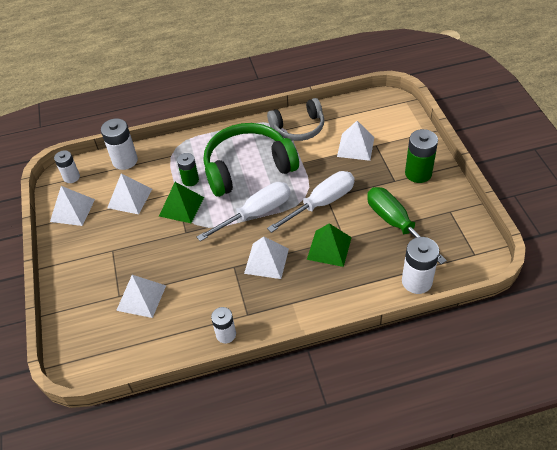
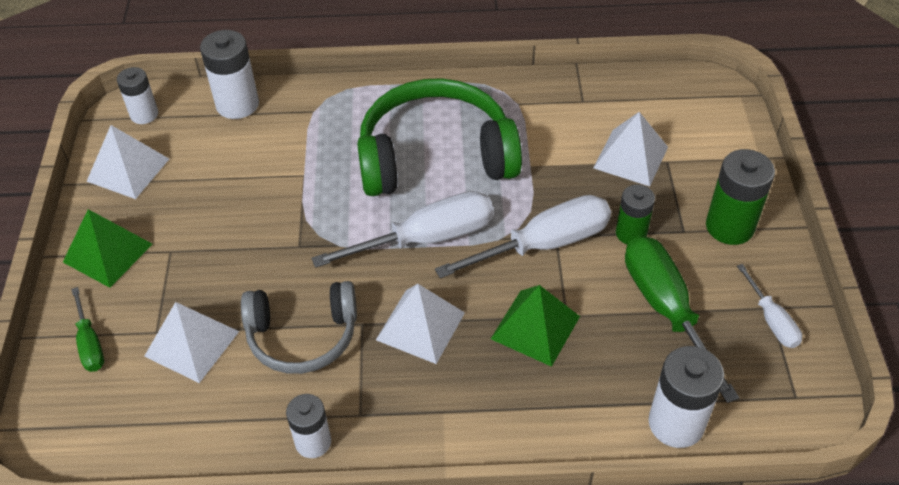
camera: 10 degrees right, 0 degrees up
(82, 310) = (90, 343): none -> green screwdriver
(129, 198) = (225, 169): white pyramid -> none
(181, 206) = (305, 200): green pyramid -> green pyramid (107, 253)
(190, 180) = (333, 158): green battery -> green battery (631, 233)
(298, 128) = (540, 105): grey headphones -> grey headphones (302, 336)
(452, 217) = (771, 320): none -> white screwdriver

